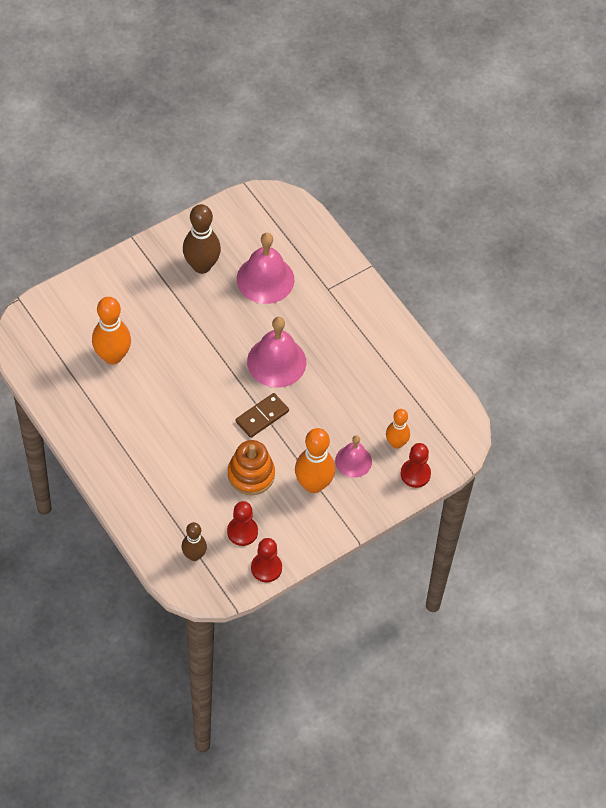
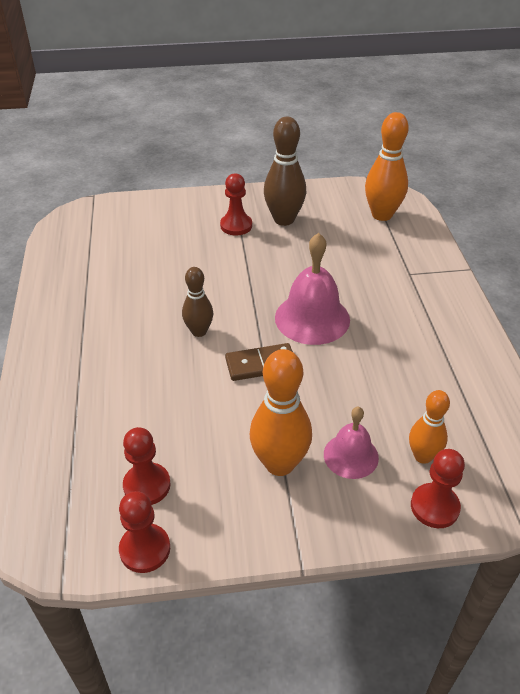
camera: 30 degrees right, 15 degrees down
(112, 356) = (140, 260): orange bowling pin -> orange bowling pin (382, 215)
(166, 288) = (236, 226): none -> red pawn
(194, 555) = (64, 489): brown bowling pin -> brown bowling pin (199, 331)
(251, 474) = (205, 421): orange stacking toy -> none
(265, 279) = (343, 247): pink bell -> none

